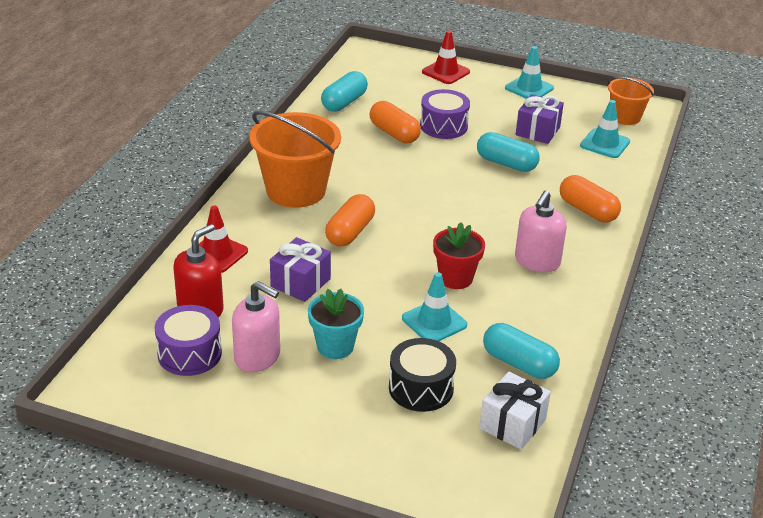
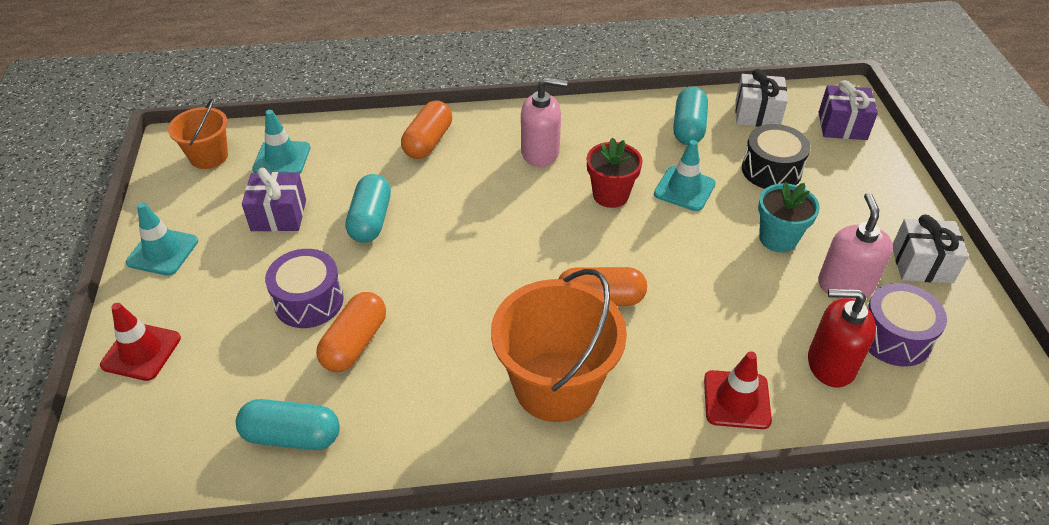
camera: 115 degrees left, 10 degrees up
(237, 417) = (921, 264): none -> white gift
(300, 283) = (717, 302): purple gift -> purple gift (842, 126)

